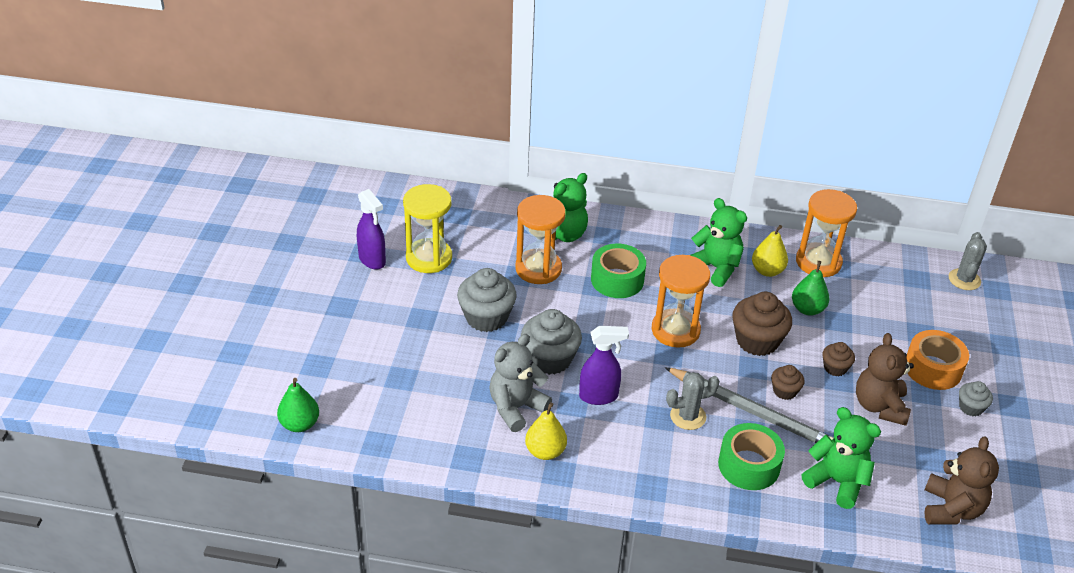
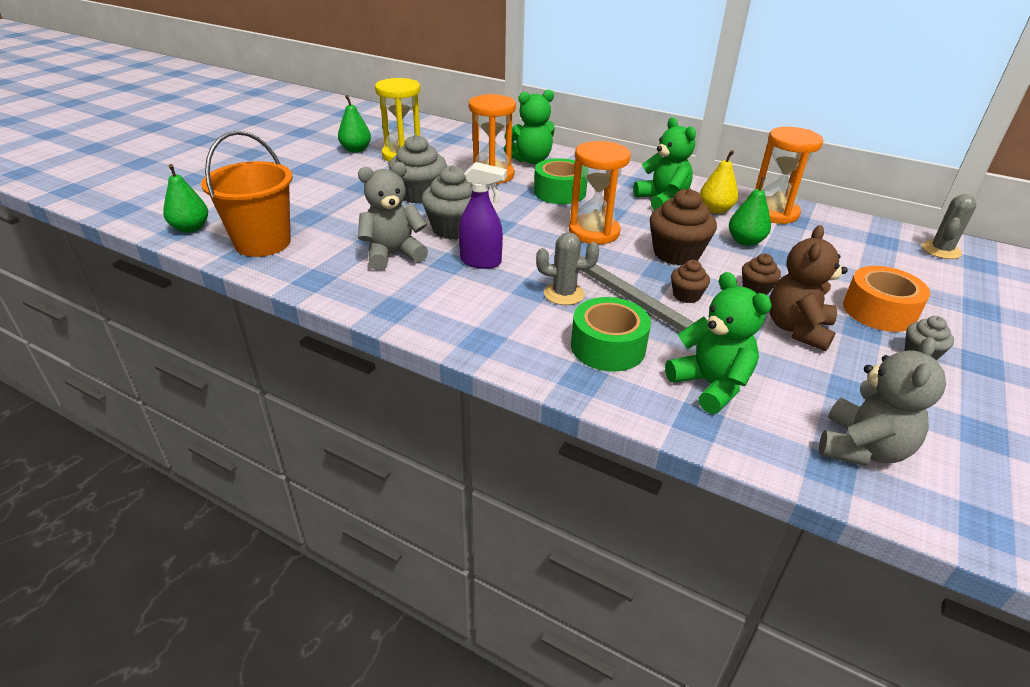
camera: 20 degrees right, 5 degrees down
(372, 260) = (356, 150): purple spray bottle -> green pear
(386, 425) = (263, 243): none -> orange bucket
(545, 451) = (393, 290): yellow pear -> none
(951, 509) = (862, 448): brown teddy bear -> grey teddy bear

